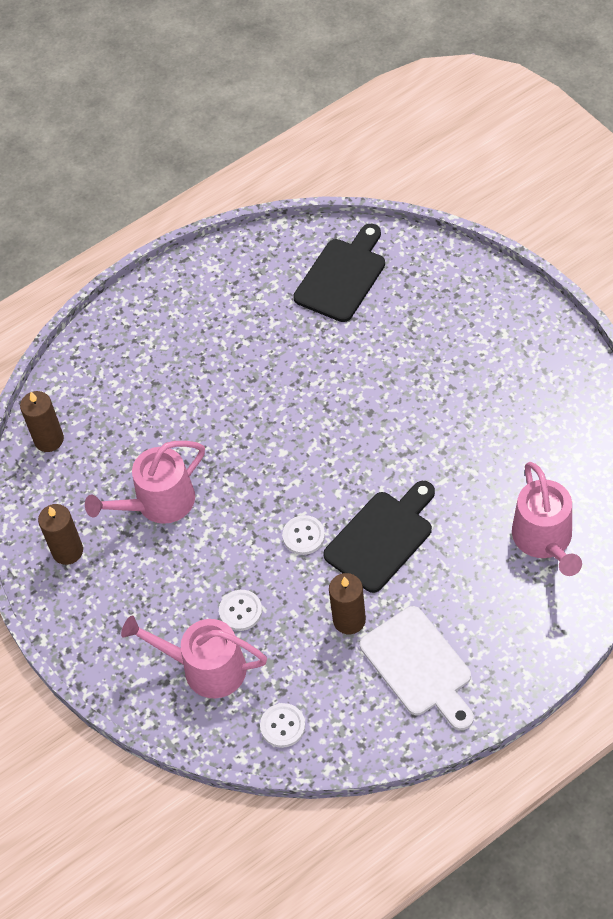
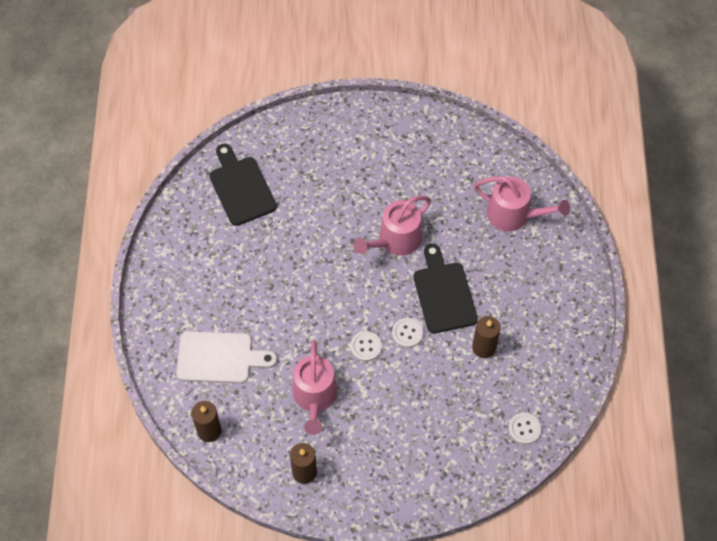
camera: 60 degrees left, 5 degrees up
(206, 668) = (453, 445): pink watering can -> pink watering can (395, 240)
(240, 611) = (430, 401): white button -> white button (366, 347)
(419, 666) = (542, 332): white cutting board -> white cutting board (219, 357)

